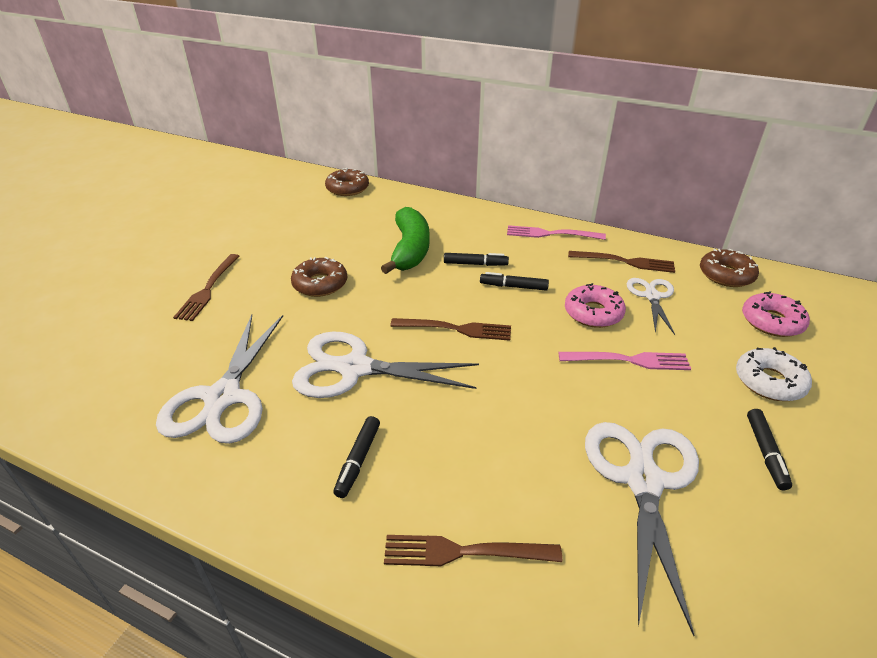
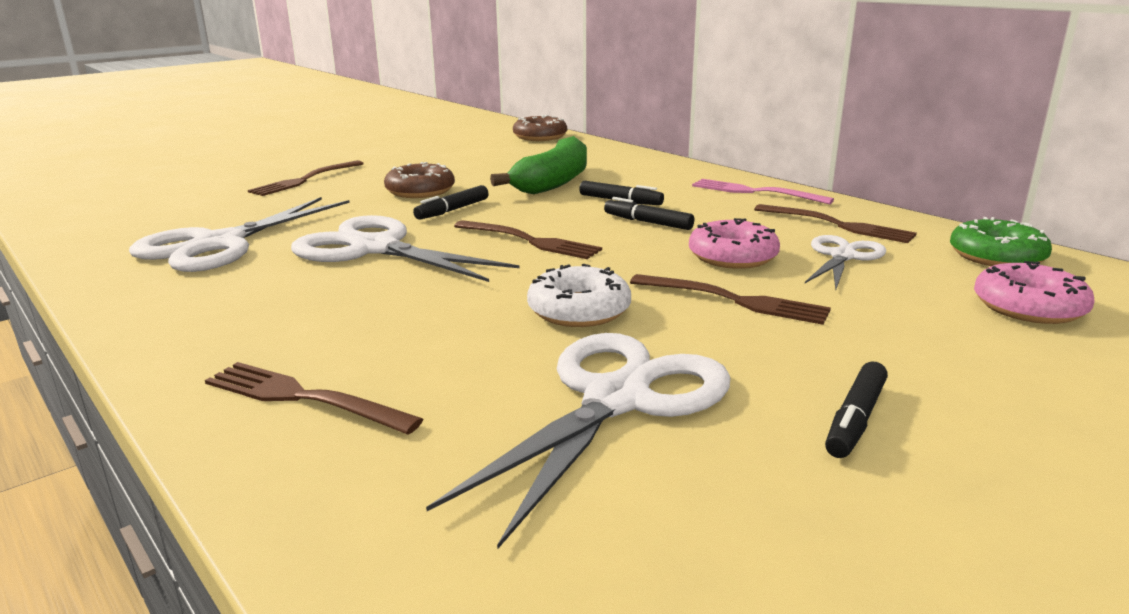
camera: 25 degrees right, 15 degrees down
(358, 460) = (287, 308): black marker -> black marker (452, 210)
(629, 360) = (735, 300): pink fork -> brown fork
(726, 275) = (996, 256): brown donut -> green donut
(769, 381) = (951, 358): white donut -> white donut (579, 310)

